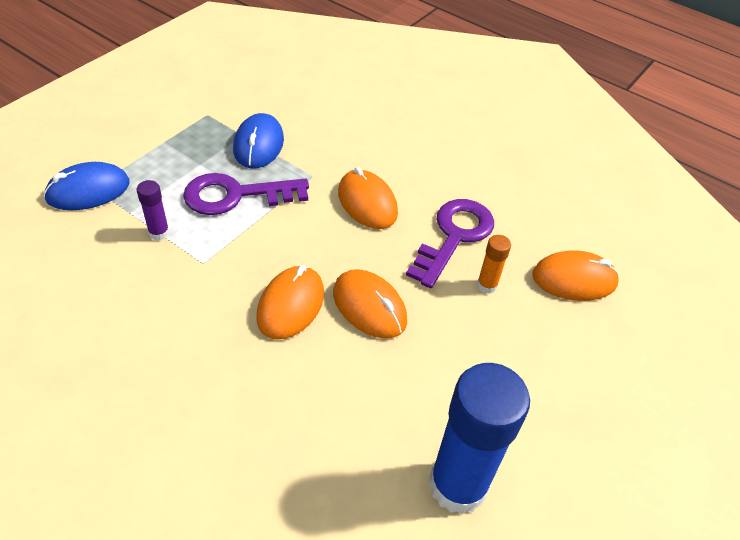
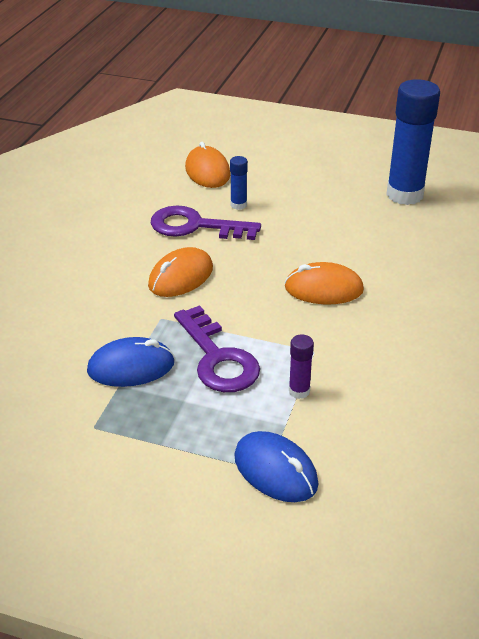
camera: 105 degrees left, 10 degrees down
(369, 307) = (297, 252): orange mouse -> none
(487, 285) = (238, 205): orange glue stick -> blue glue stick

